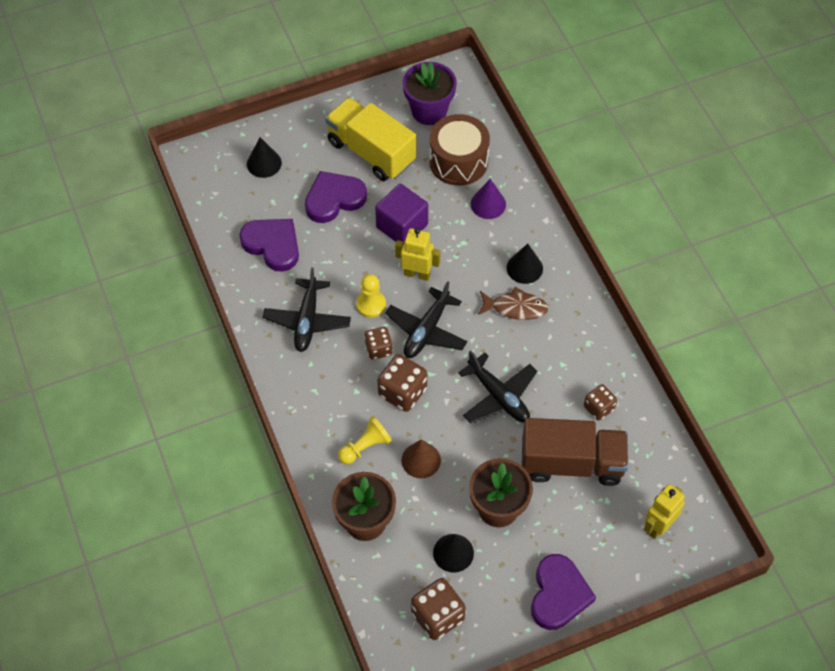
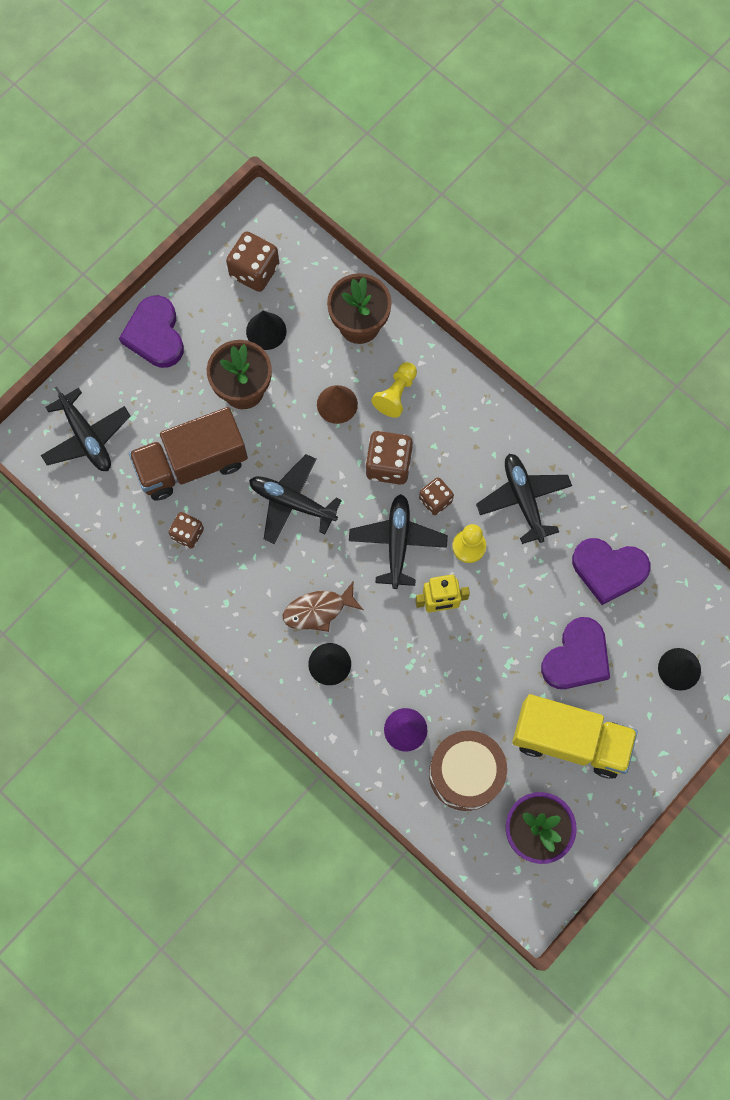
camera: 155 degrees right, 15 degrees up
(402, 226) = (485, 656): purple cube -> none
(658, 526) = (86, 437): yellow robot -> black plane

